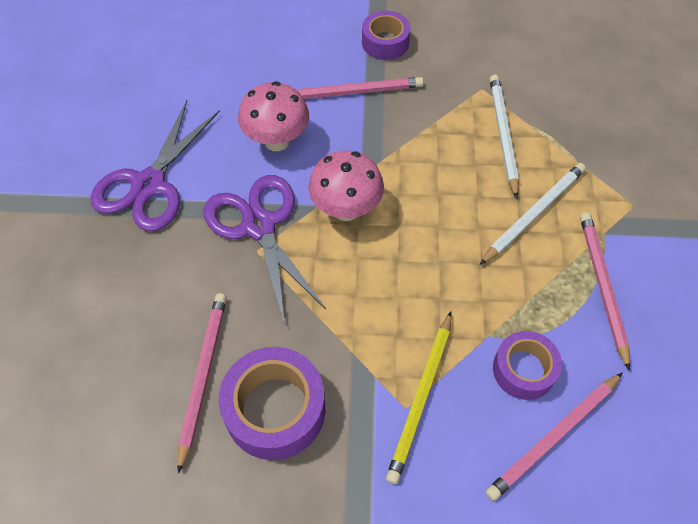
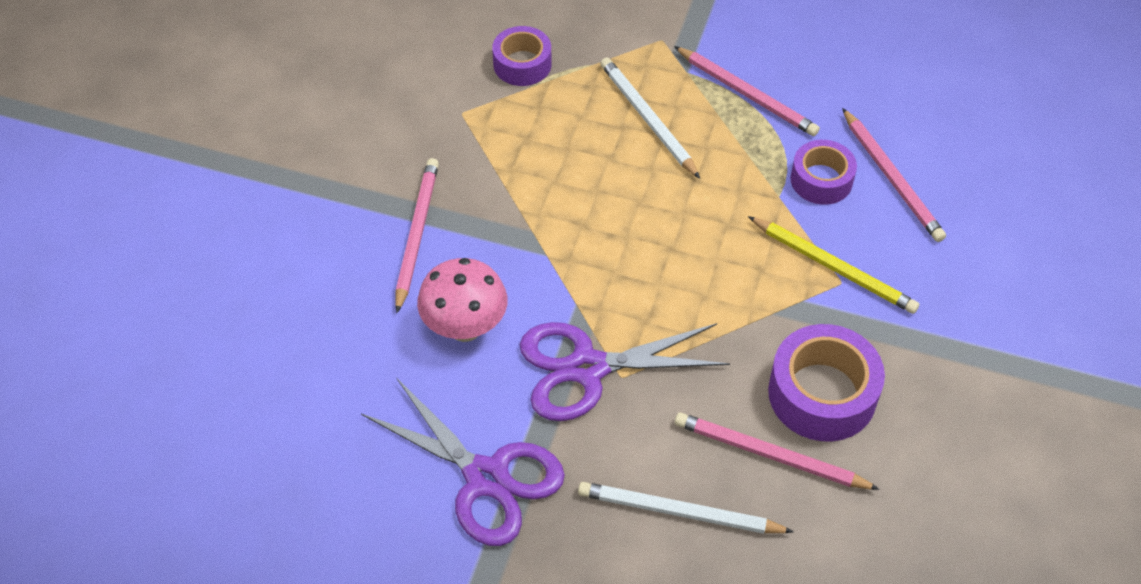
camera: 75 degrees left, 5 degrees down
(346, 209) = (590, 279): pink mushroom -> none
(385, 42) = (348, 183): purple tape -> purple tape (522, 64)
(502, 135) = (535, 114): white pencil -> white pencil (679, 512)
(602, 286) = (747, 94): pink pencil -> pink pencil turned 150 degrees counterclockwise

